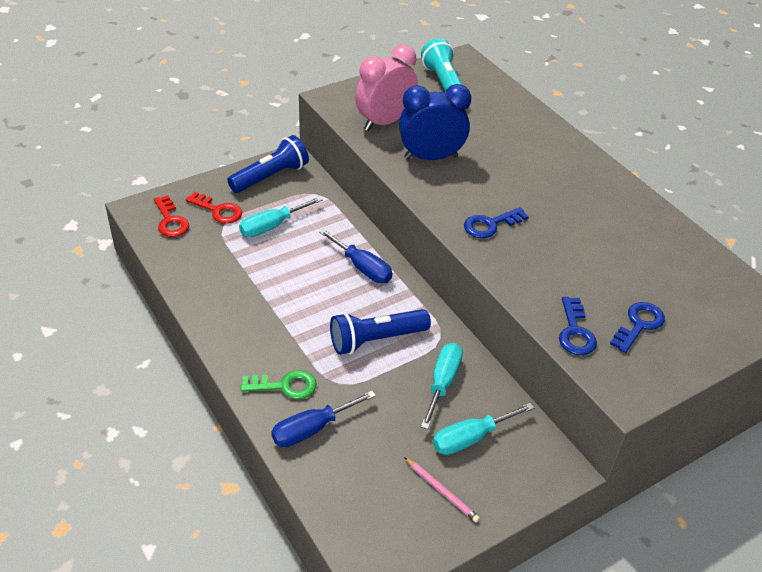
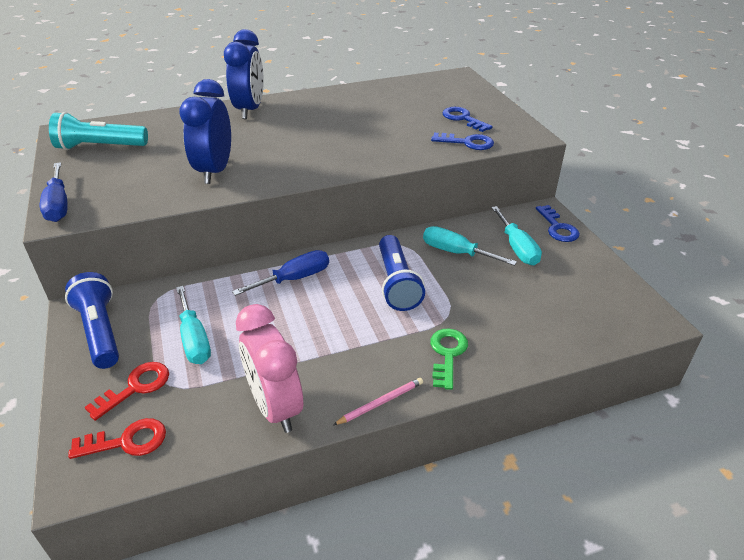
camera: 75 degrees left, 5 degrees down
(312, 429) = (505, 340): blue screwdriver -> blue screwdriver (58, 205)
(384, 122) = (135, 189): pink clock -> pink clock (275, 407)
(441, 491) = (571, 271): pink pencil -> pink pencil (381, 402)
(490, 225) = (329, 157): blue key -> blue key (558, 228)
(563, 152) = (250, 110): none -> blue clock

